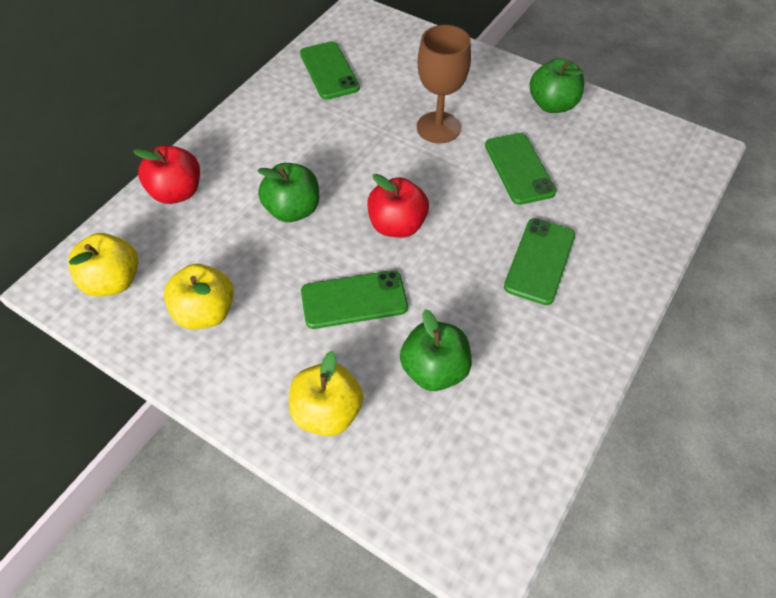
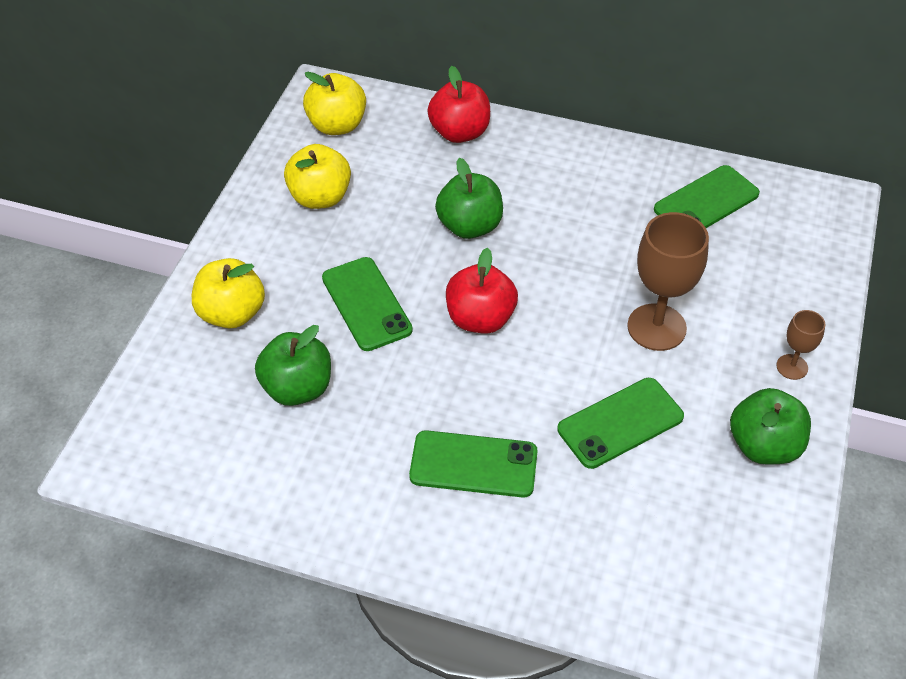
camera: 75 degrees right, 5 degrees down
(492, 74) = (792, 367): none -> brown goblet

